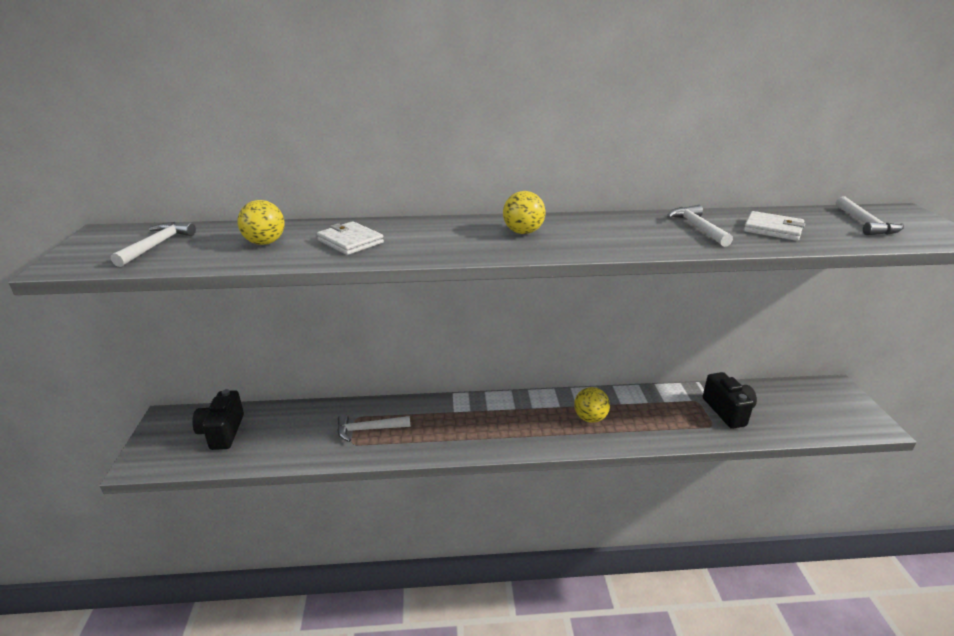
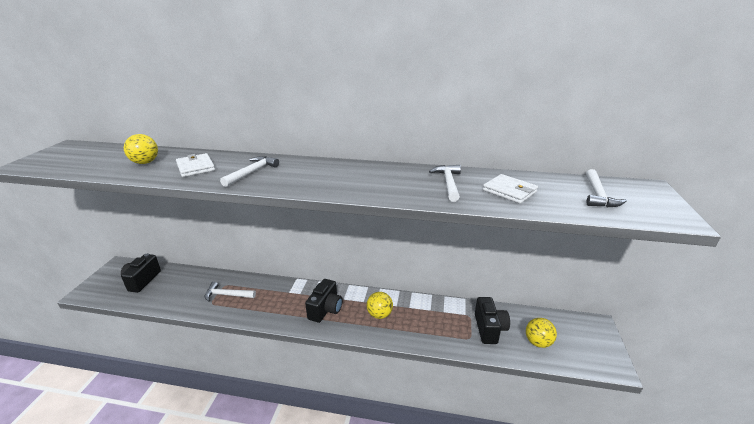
camera: 15 degrees right, 0 degrees up
(157, 245) = (85, 157): white hammer -> white hammer (252, 172)
(518, 424) = (326, 309): none -> black camera
(523, 232) = (314, 173): yellow ball -> yellow ball (538, 342)

